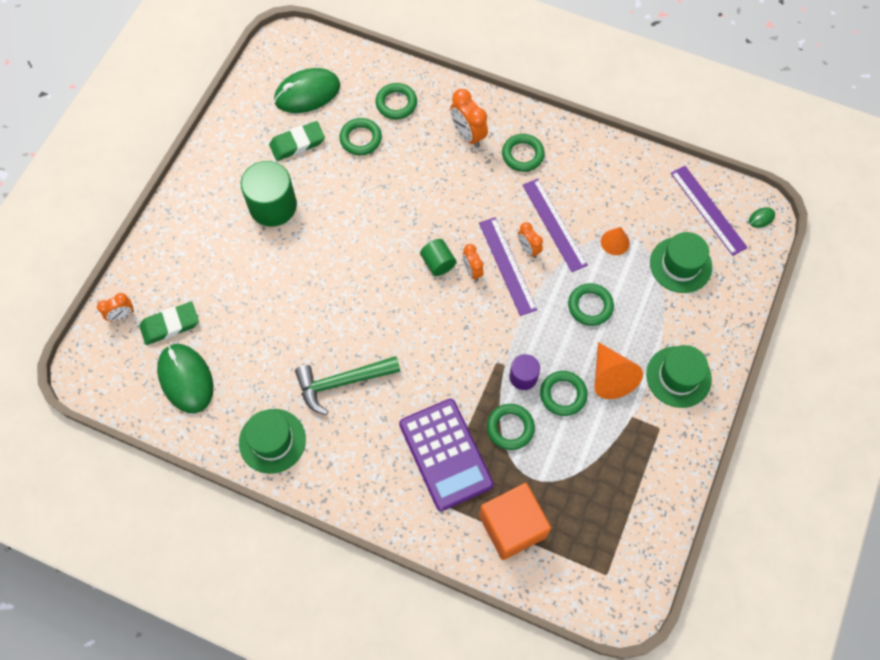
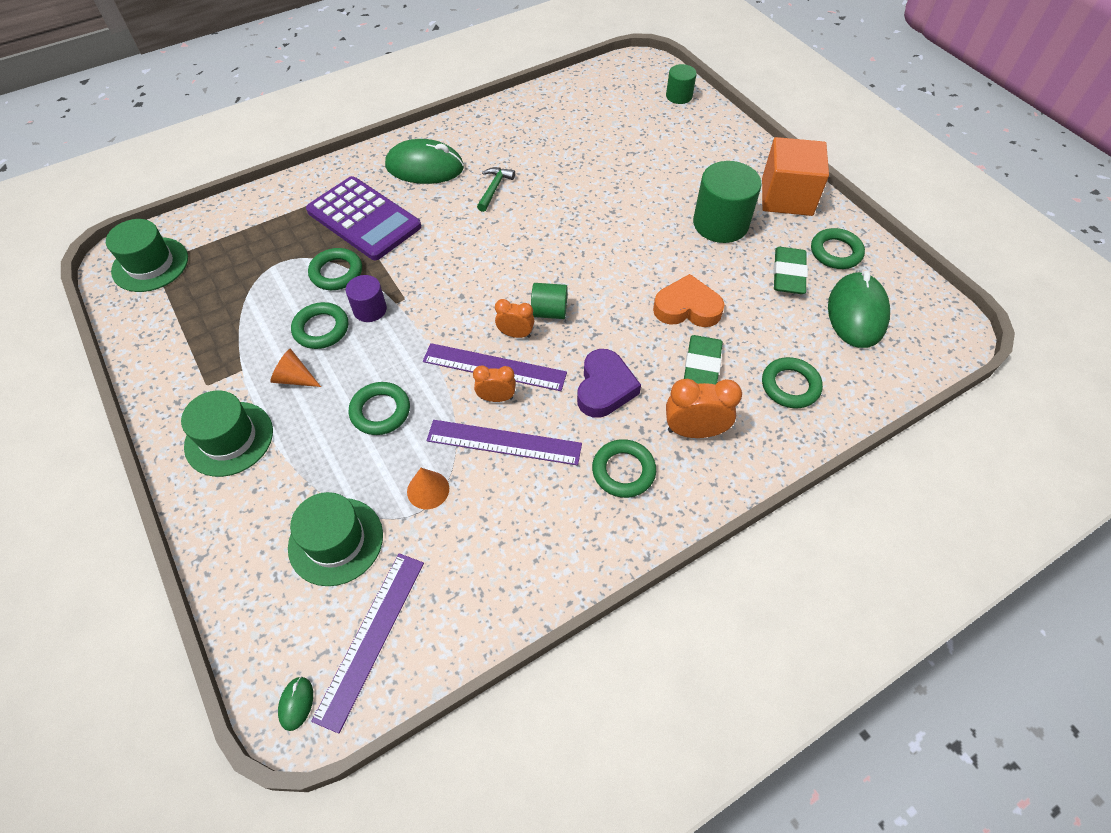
camera: 125 degrees right, 10 degrees down
(122, 315) = (679, 96): orange clock -> green cylinder
(170, 325) = (646, 117): green eraser -> green eraser (702, 366)
(186, 379) = (587, 107): green mouse -> green mouse (425, 167)
(272, 441) = (487, 130): green hat -> green hat (150, 264)
(342, 382) = (494, 189): green hammer -> green hammer, size x0.57
(360, 139) = (758, 328): green ring -> green ring (835, 252)
(372, 186) = (687, 308): none -> orange heart
(445, 454) = (364, 219): purple calculator -> purple calculator turned 150 degrees counterclockwise
(474, 196) = (604, 388): none -> purple heart
(512, 526) = (261, 228): orange cube -> orange cube (787, 197)
(610, 377) = (294, 378): orange cone -> orange cone, size x0.61
(708, 210) = (371, 637): purple ruler -> purple ruler turned 75 degrees counterclockwise

